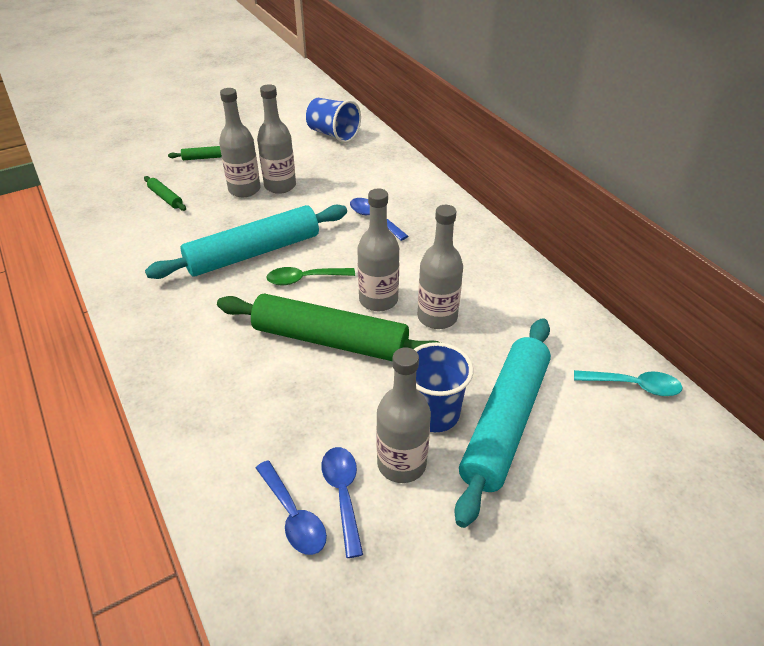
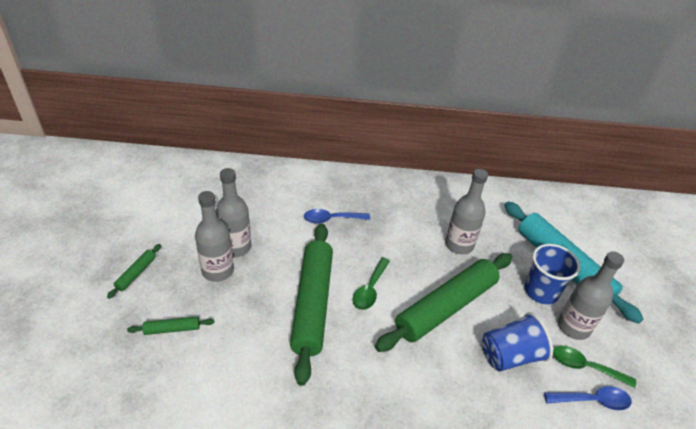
camera: 60 degrees left, 0 degrees up
(253, 253) = (312, 304): turquoise rolling pin -> green rolling pin
(333, 134) = (195, 183): blue cup -> blue cup (510, 355)
(343, 494) = (585, 367): blue spoon -> green spoon
(378, 300) = (422, 263): grey bottle -> none
(634, 386) = (561, 203): turquoise spoon -> none

